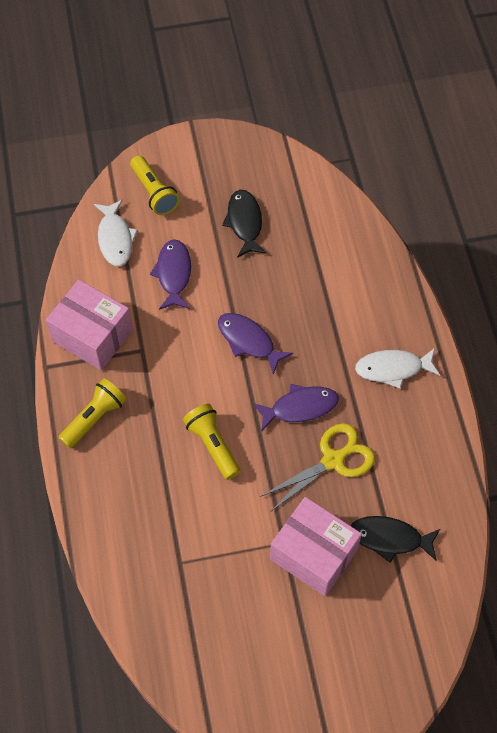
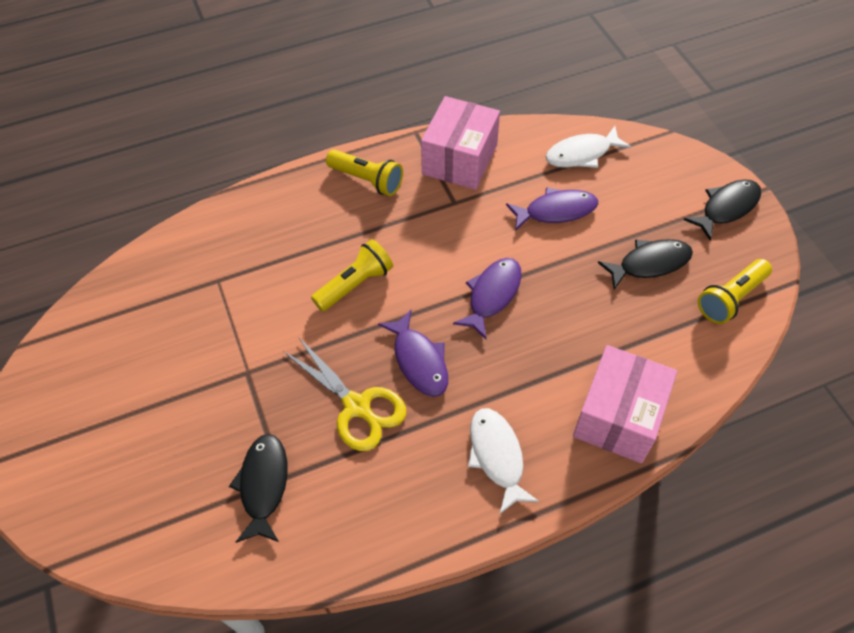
camera: 80 degrees right, 5 degrees down
(154, 192) = (654, 174): yellow flashlight -> yellow flashlight (730, 298)
(203, 154) = (726, 208): none -> black fish
(313, 554) = (236, 404): pink box -> pink box (618, 416)

